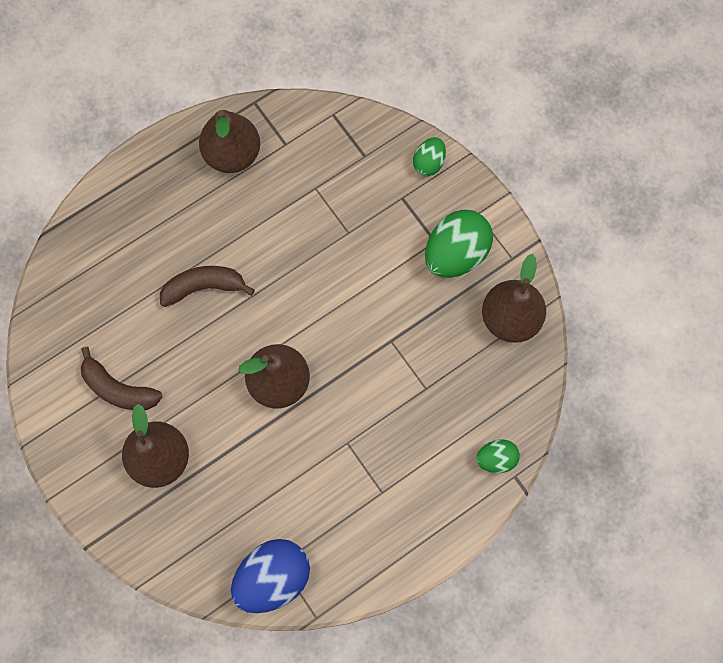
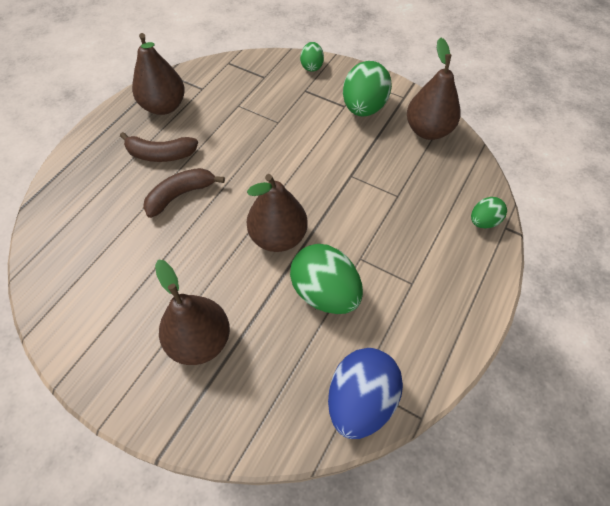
camera: 25 degrees left, 15 degrees down
(118, 389) = (135, 299): brown banana -> brown banana (161, 154)
(294, 464) = (325, 293): none -> green egg

